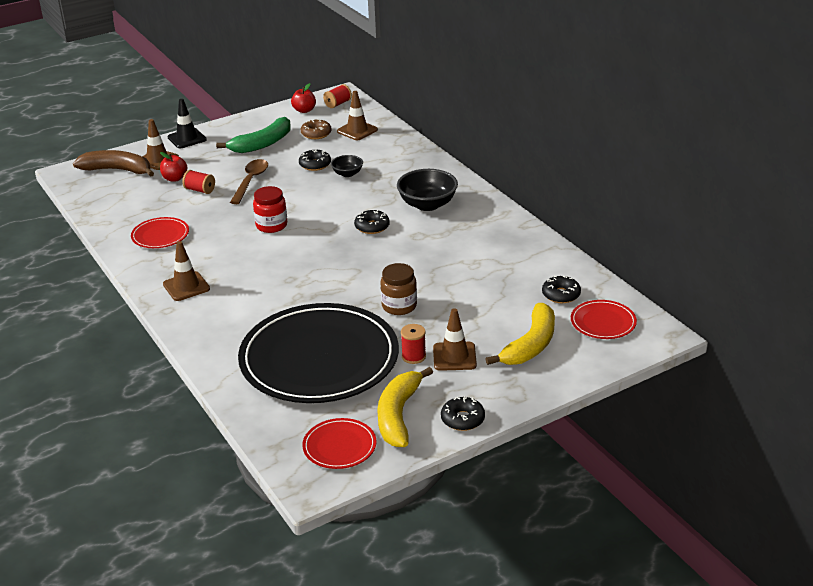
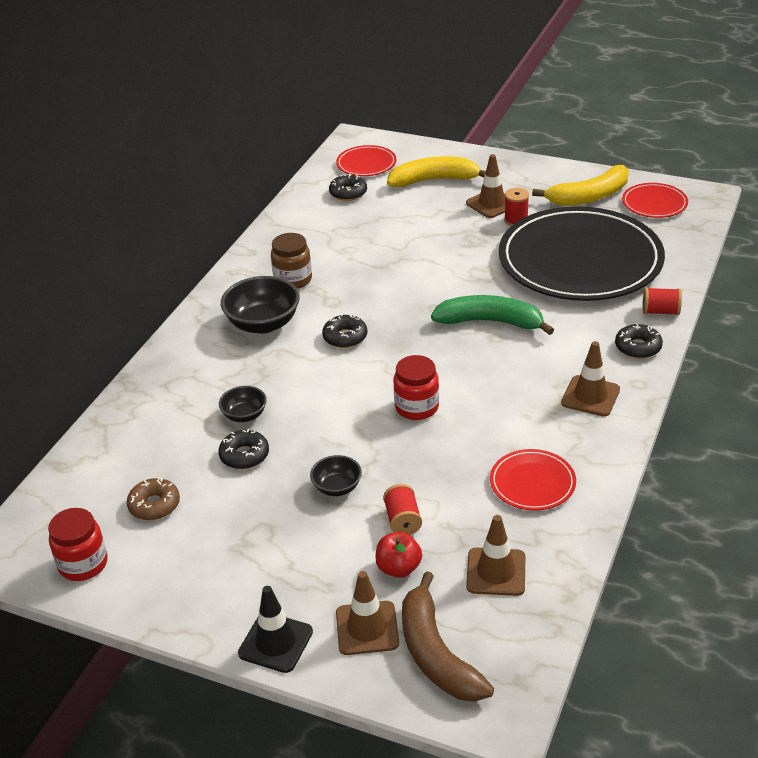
camera: 125 degrees left, 5 degrees up
(250, 181) = (337, 487): brown spoon -> black bowl
(262, 144) = (226, 542): green banana -> green banana (490, 322)
(304, 110) = (83, 564): red apple -> red jar
(338, 104) = (36, 539): red spool -> red spool (660, 311)
(357, 130) = (116, 471): brown traffic cone -> brown traffic cone (496, 572)
(399, 306) = (459, 257): brown jar -> brown jar (293, 280)
(462, 419) = (556, 172): black donut -> black donut (638, 347)

